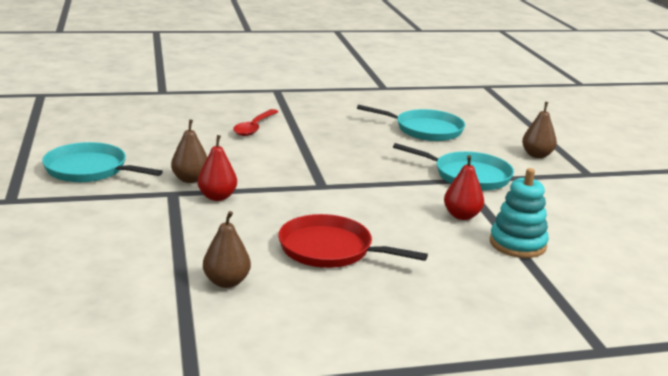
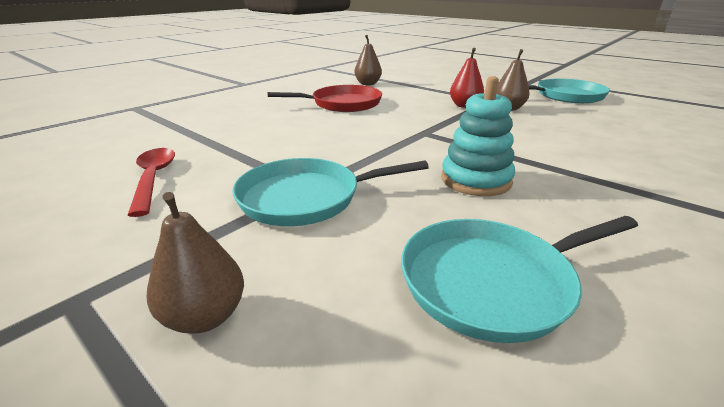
camera: 145 degrees right, 5 degrees up
(254, 127) = (629, 164): red spoon -> red spoon (154, 179)
(461, 216) = (273, 148): red pear -> none
(517, 244) = (204, 142): turquoise stacking toy -> turquoise stacking toy (475, 180)

